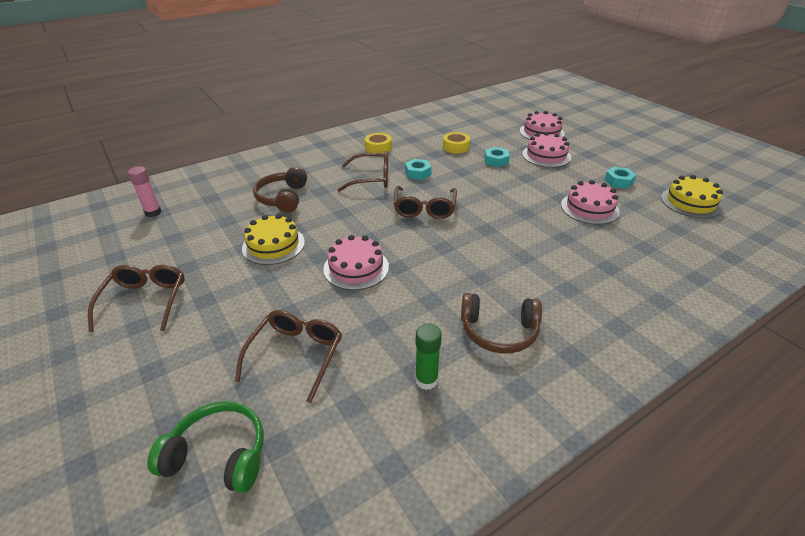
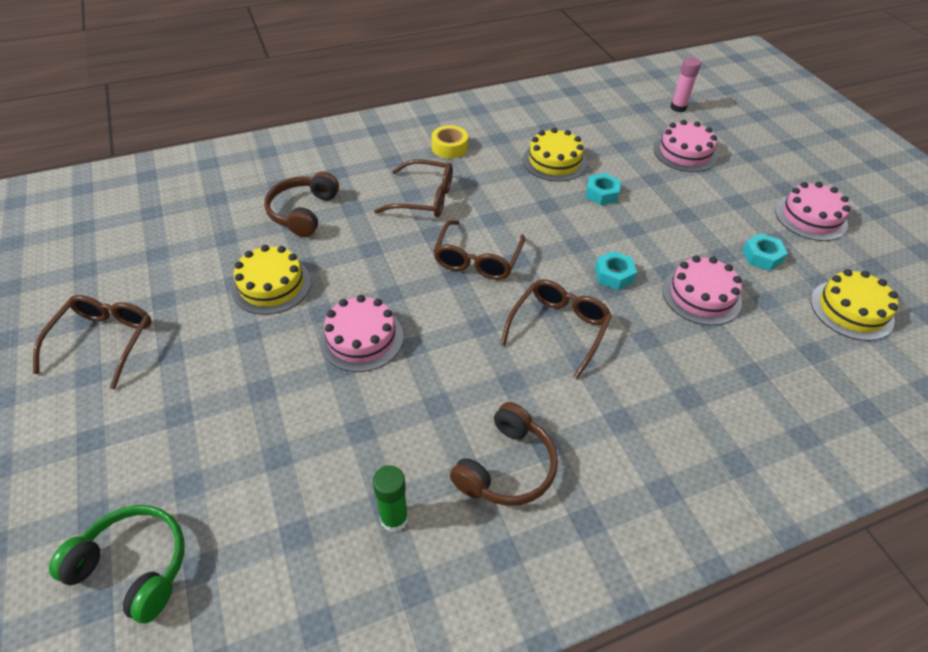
camera: 10 degrees right, 10 degrees up
(153, 212) = (142, 210): pink glue stick -> pink glue stick (678, 108)
(296, 355) = (253, 452): brown glasses -> brown glasses (558, 328)
(418, 173) = (488, 199): turquoise nut -> turquoise nut (614, 275)
(455, 147) = (554, 161): yellow tape -> yellow cake
(498, 331) = (506, 467): brown headphones -> brown headphones turned 75 degrees counterclockwise
(546, 156) = (675, 195): pink cake -> pink cake (810, 217)

